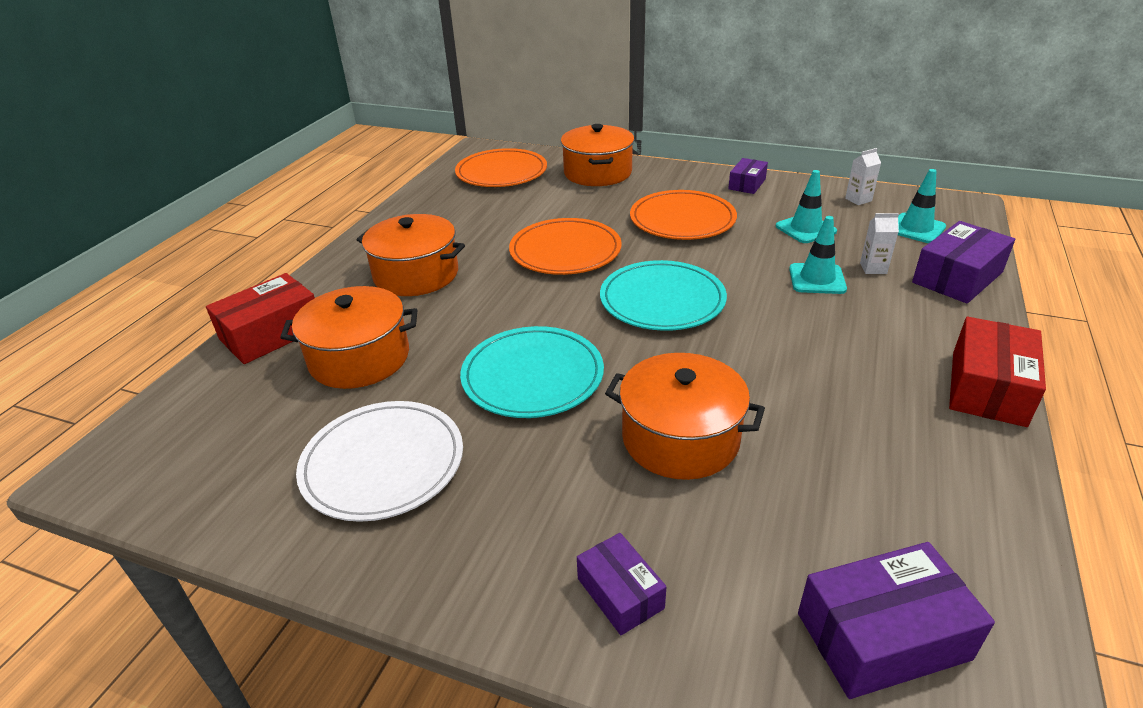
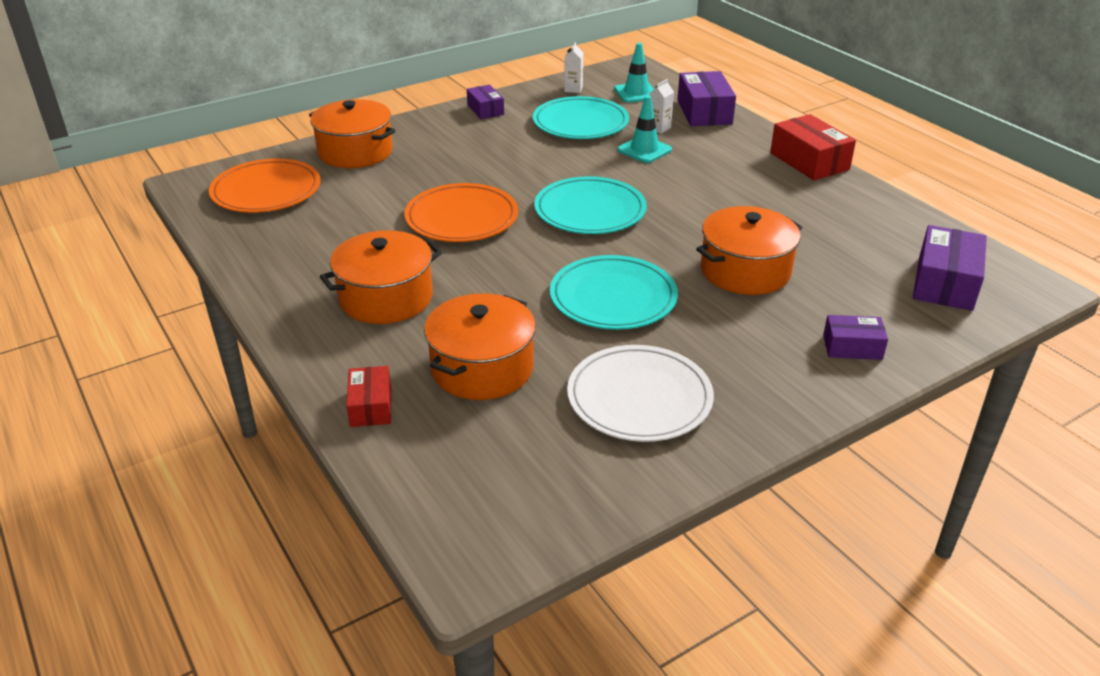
camera: 55 degrees left, 0 degrees up
(272, 333) = (371, 406): red box -> red box, size x0.60
(682, 220) = (494, 155): orange plate -> none
(805, 229) = (580, 123): turquoise traffic cone -> turquoise plate

